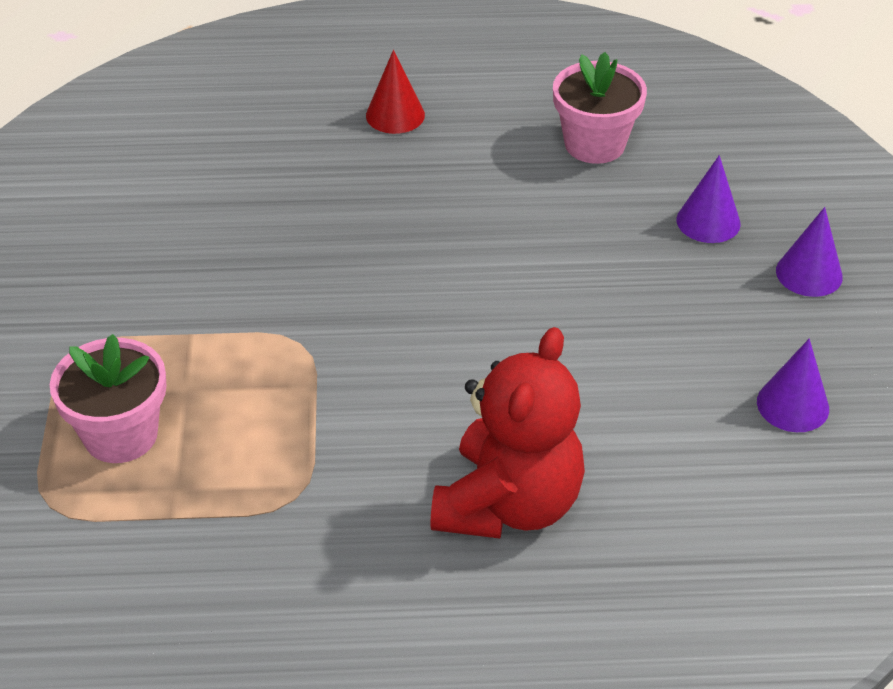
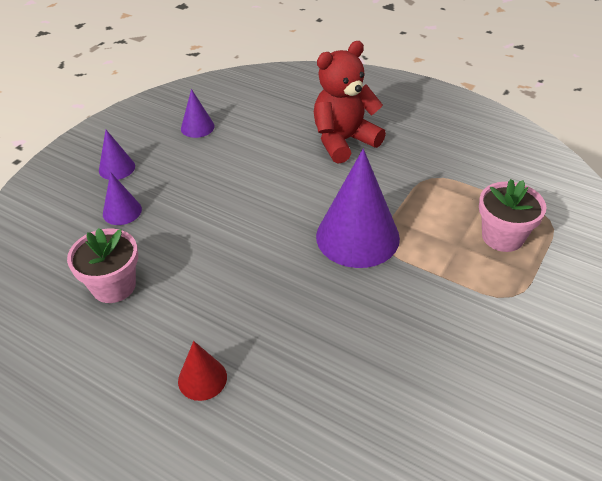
camera: 145 degrees left, 0 degrees up
(345, 335) = (357, 236): none -> purple cone

